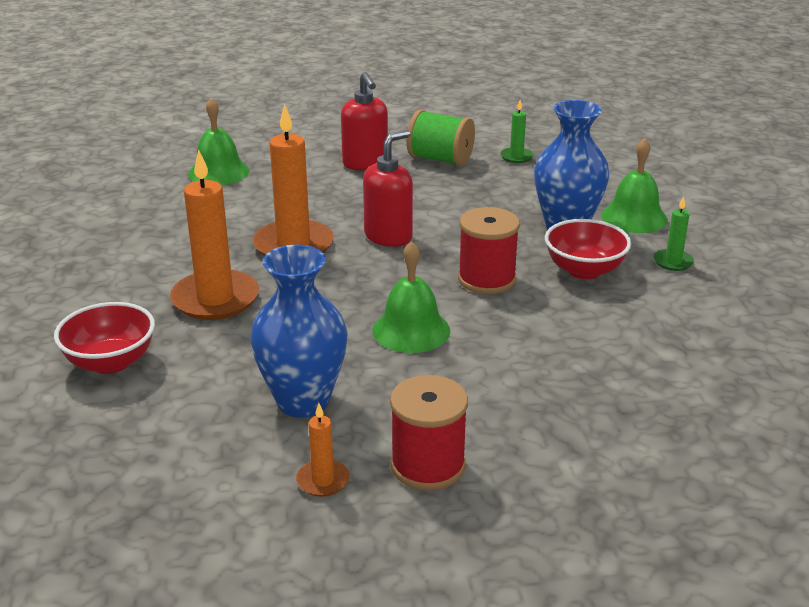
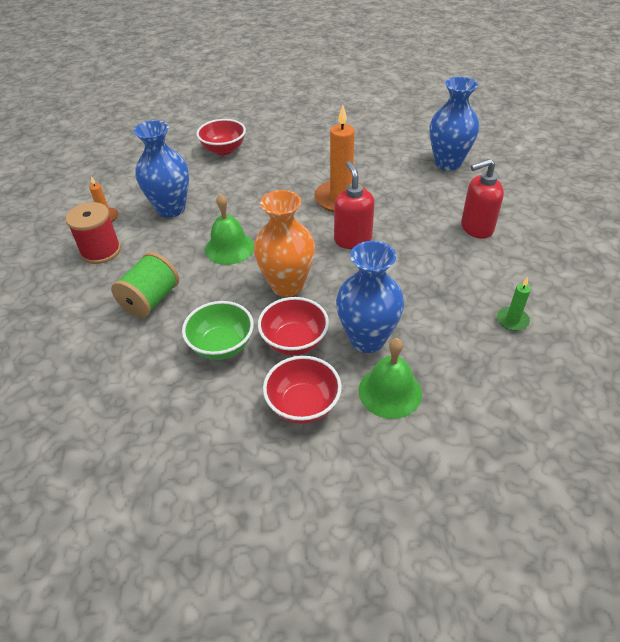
camera: 95 degrees right, 15 degrees up
(215, 299) = (278, 175): orange candle -> none
(218, 172) = (448, 163): green bell -> blue vase
(388, 236) = (352, 239): red soap dispenser -> red soap dispenser turned 150 degrees counterclockwise
(440, 159) = (495, 270): green spool -> green spool (151, 300)
(486, 279) = (287, 285): red spool -> orange vase
(608, 319) = (222, 345): none -> green bowl
(673, 262) = (303, 405): green candle -> red bowl

